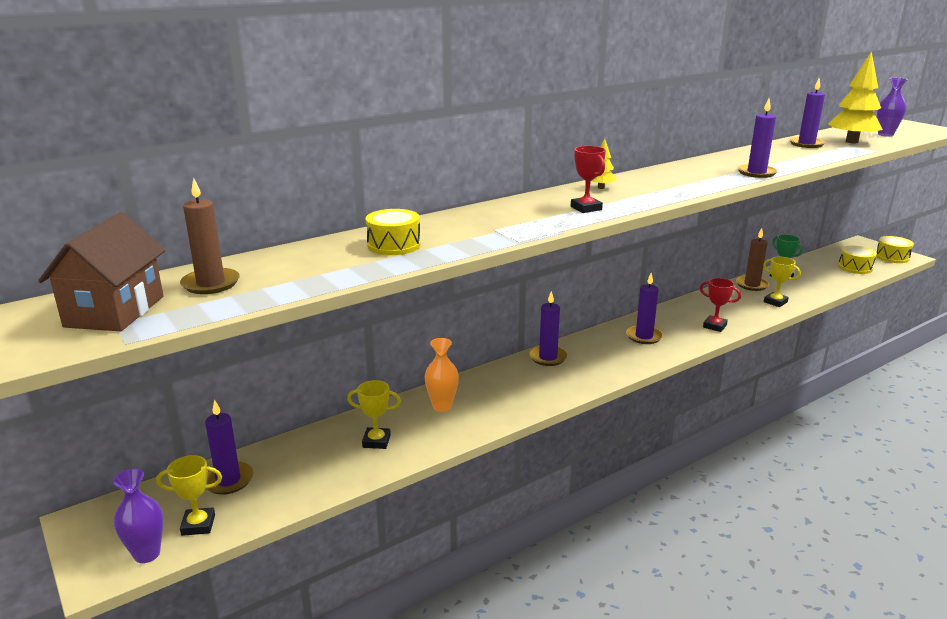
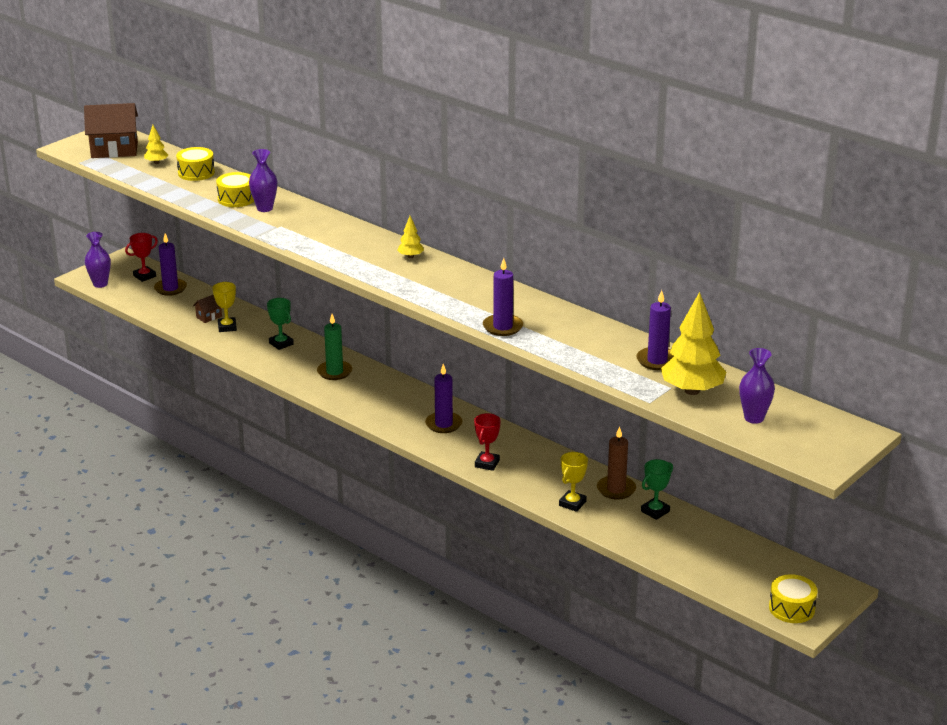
camera: 75 degrees right, 5 degrees up
(198, 525) = (127, 291): yellow trophy -> none
(211, 284) = (156, 162): brown candle -> yellow tree
(338, 453) = (209, 317): none -> brown house
(436, 233) = (264, 208): none -> purple vase
(442, 406) = (281, 344): orange vase -> green trophy
(523, 380) = (334, 372): none -> green candle
(548, 357) = (379, 379): purple candle -> none
(586, 208) = (347, 254): red trophy -> red trophy (144, 276)
(855, 267) = (727, 571): yellow drum -> yellow drum (196, 173)

